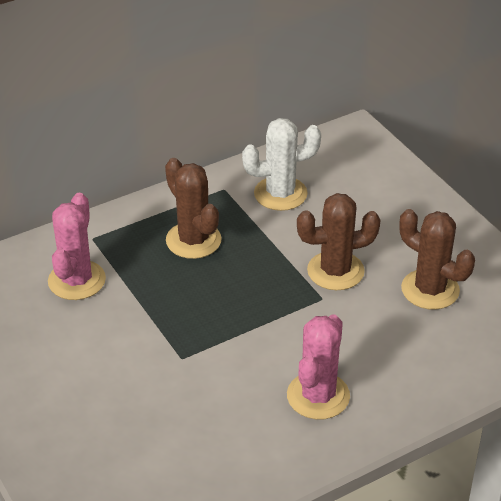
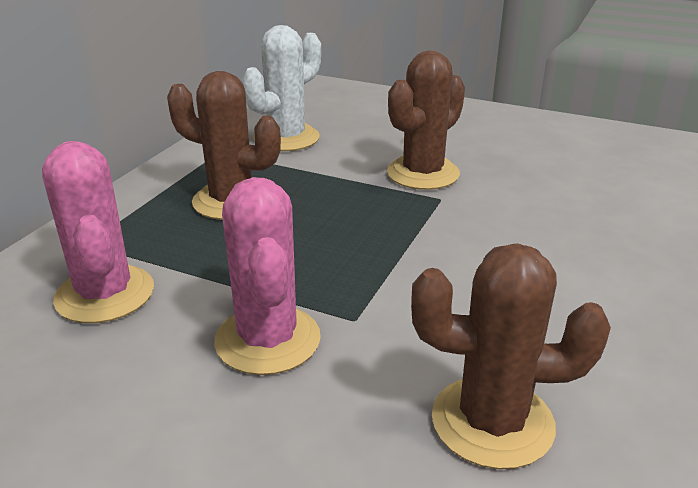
camera: 35 degrees left, 10 degrees down
(318, 396) = (568, 284): pink cactus -> pink cactus (268, 340)
(430, 290) = (529, 157): brown cactus -> brown cactus (492, 422)

